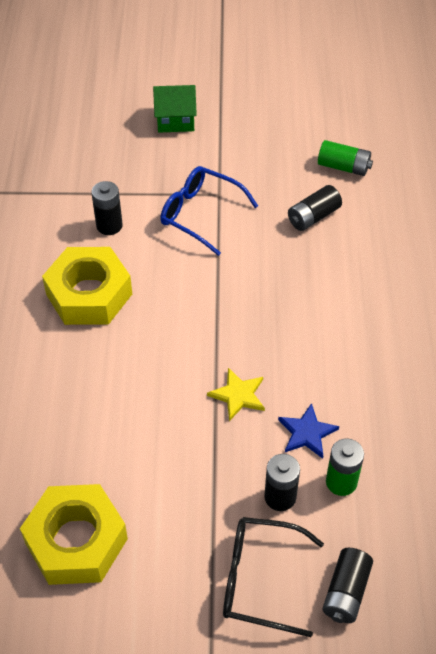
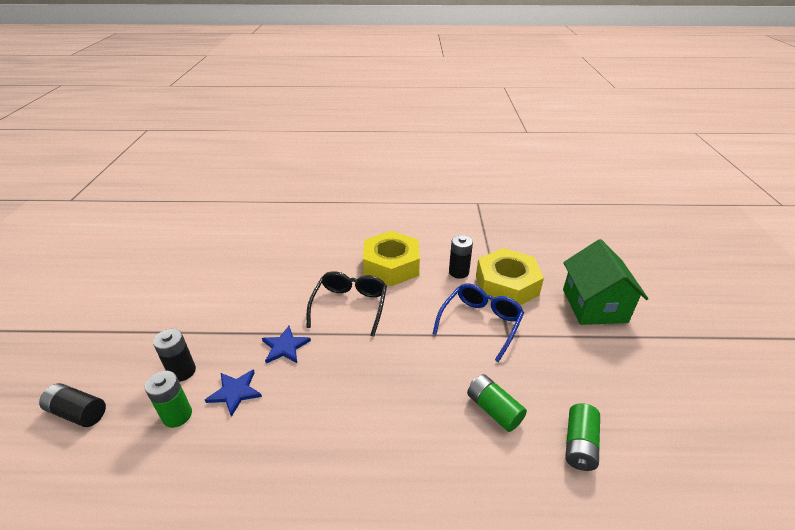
camera: 90 degrees right, 15 degrees down
(76, 541) = (198, 270): yellow nut -> yellow nut (506, 285)
(175, 120) = (594, 306): green house -> green house, size x1.54
(238, 395) = (285, 347): yellow star -> blue star
(259, 579) = (121, 357): black glasses -> black glasses (350, 305)
(313, 217) = (493, 409): black battery -> green battery

